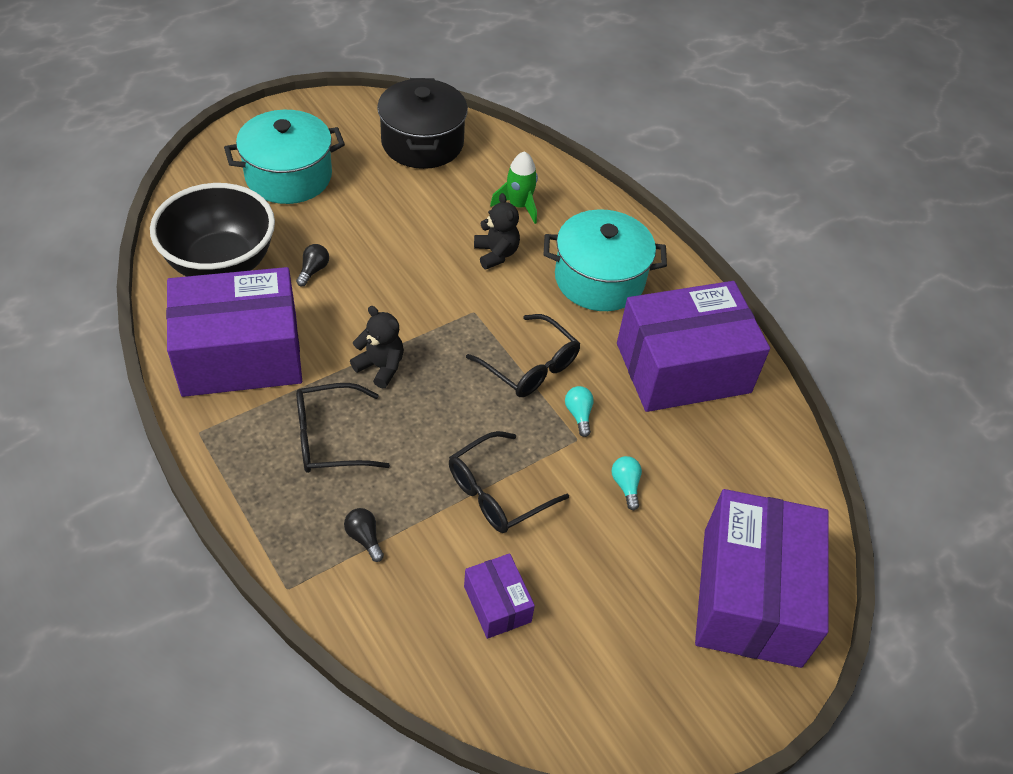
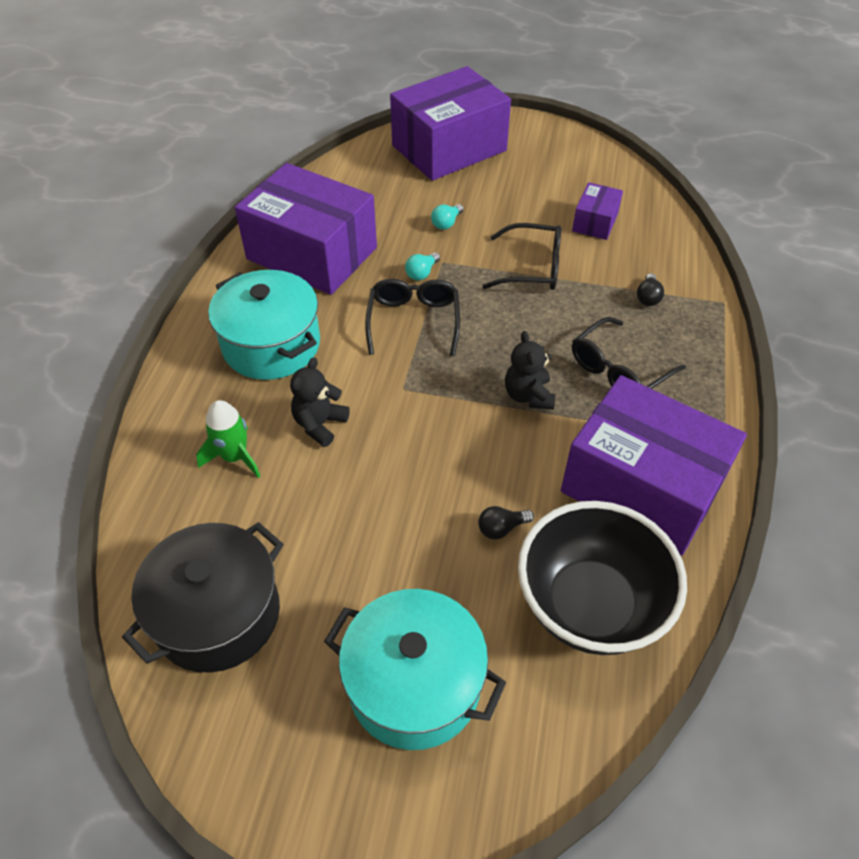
camera: 130 degrees left, 0 degrees up
(330, 438) = (618, 370): black glasses -> black glasses turned 105 degrees clockwise

